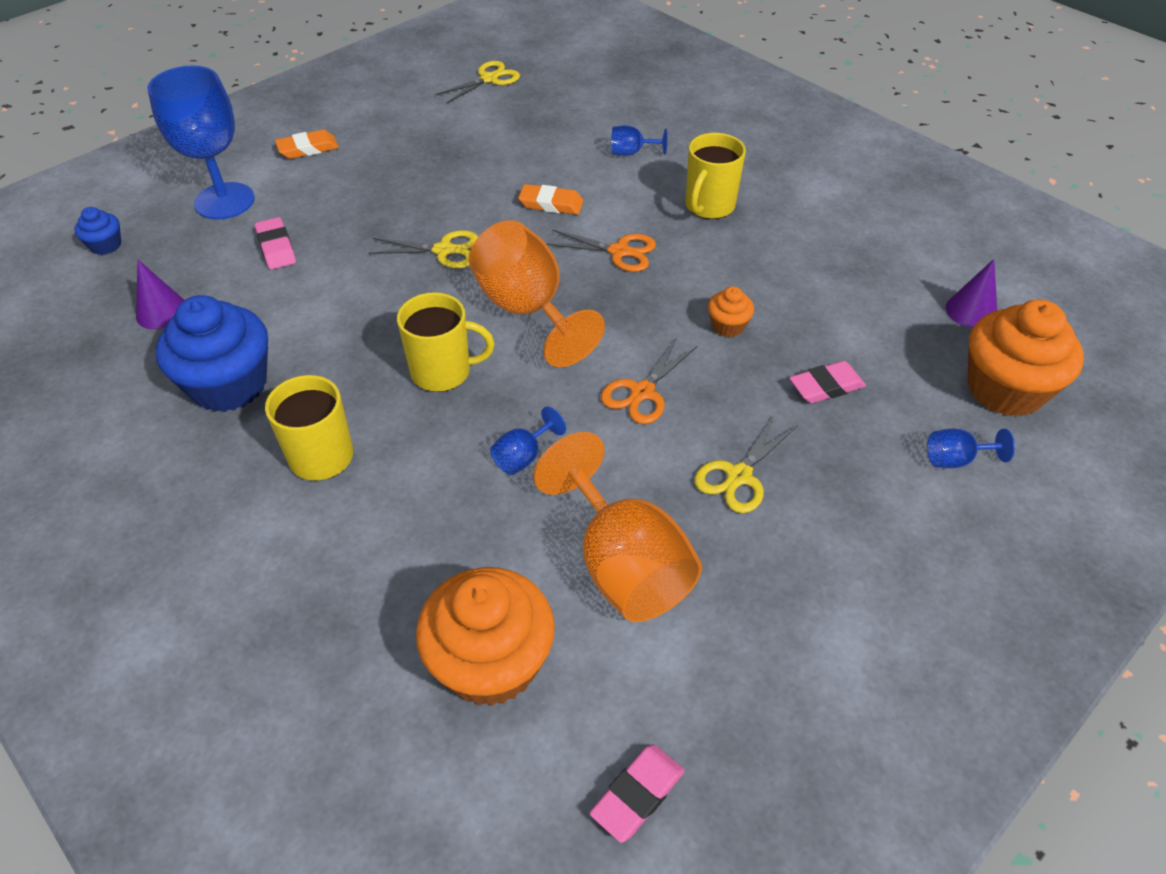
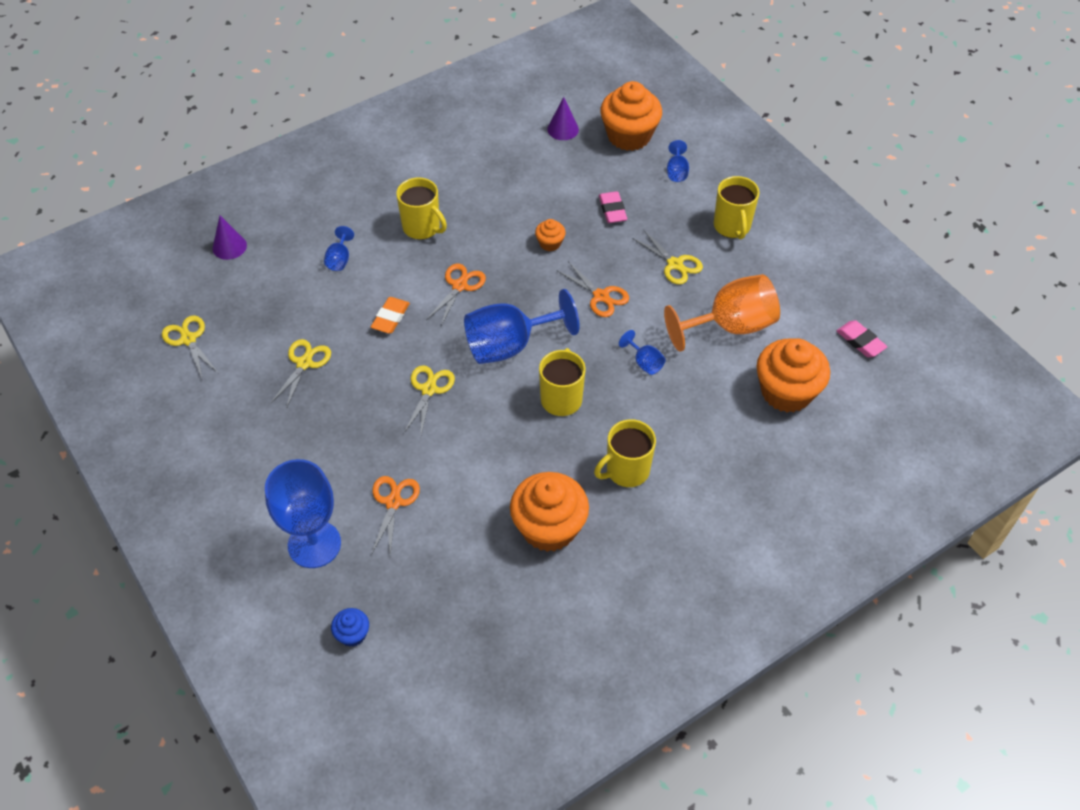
camera: 80 degrees left, 5 degrees up
(162, 312) = (455, 580): purple cone -> purple cone (229, 246)
(229, 385) = (549, 527): blue cupcake -> orange cupcake
(276, 247) = (393, 502): pink eraser -> orange scissors
(308, 148) = (252, 481): orange eraser -> none
(469, 154) = (304, 363): none -> yellow scissors
(528, 310) = (510, 345): orange goblet -> blue goblet
(860, 551) = (732, 226): none -> yellow mug

